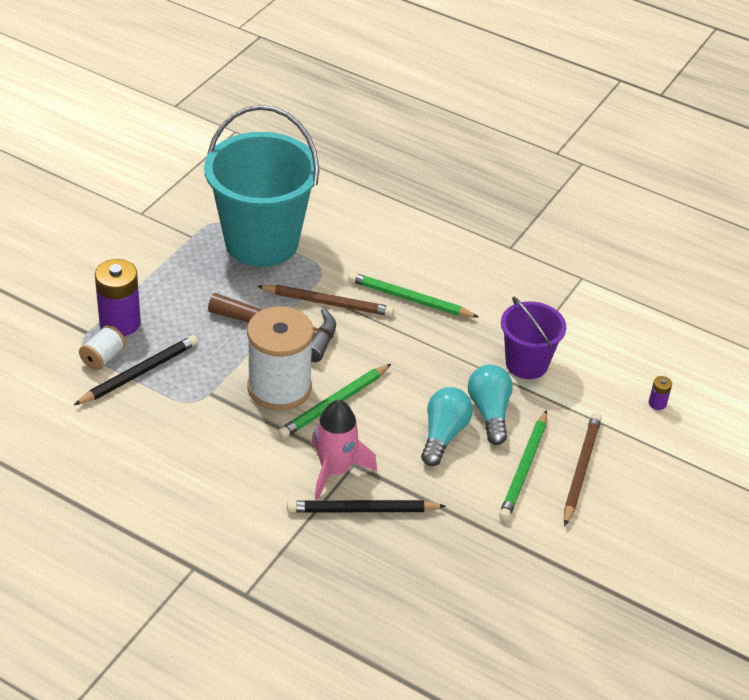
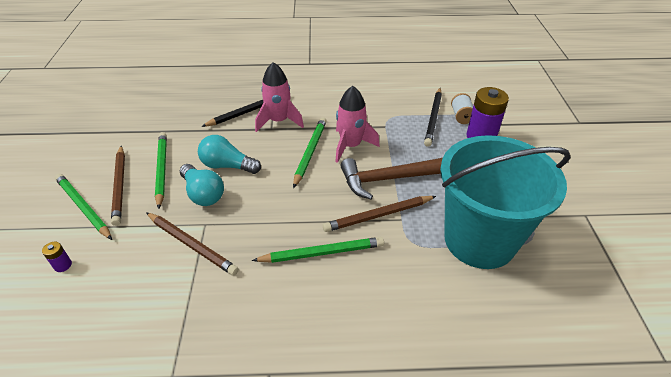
camera: 150 degrees right, 0 degrees up
(279, 388) = (351, 146): white spool -> pink rocket
(443, 435) = (227, 166): turquoise light bulb -> turquoise light bulb turned 120 degrees clockwise
(526, 364) = (191, 245): purple bucket -> brown pencil
(628, 460) = (83, 207): none -> green pencil

